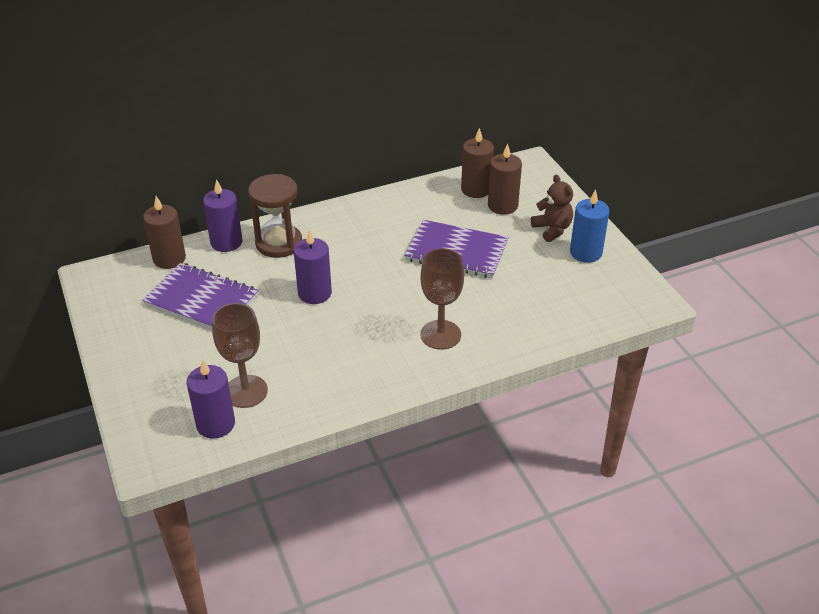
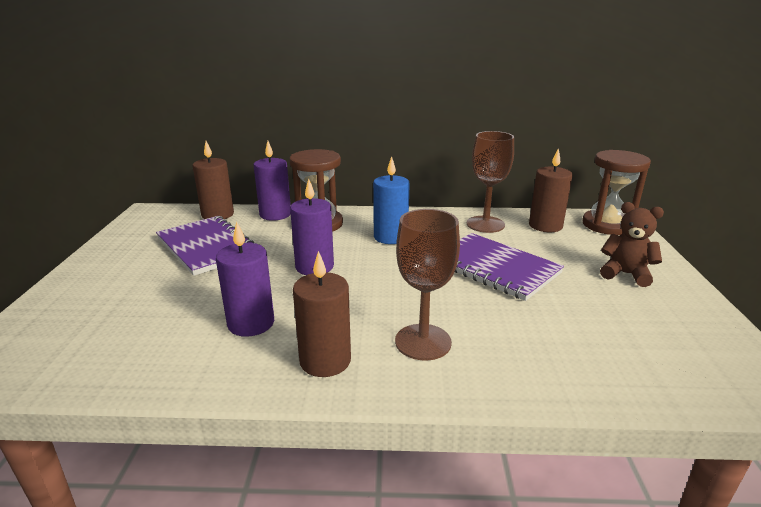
camera: 25 degrees right, 15 degrees down
(215, 424) = (82, 357): purple candle -> purple candle (251, 323)
(246, 391) = (152, 334): brown goblet -> brown goblet (485, 224)
(502, 205) = (570, 243): brown candle -> brown candle (325, 361)
(524, 174) = (607, 225): none -> brown hourglass
(552, 229) = (625, 274): brown teddy bear -> brown teddy bear turned 60 degrees counterclockwise
(585, 252) = (667, 305): blue candle -> blue candle (390, 237)

